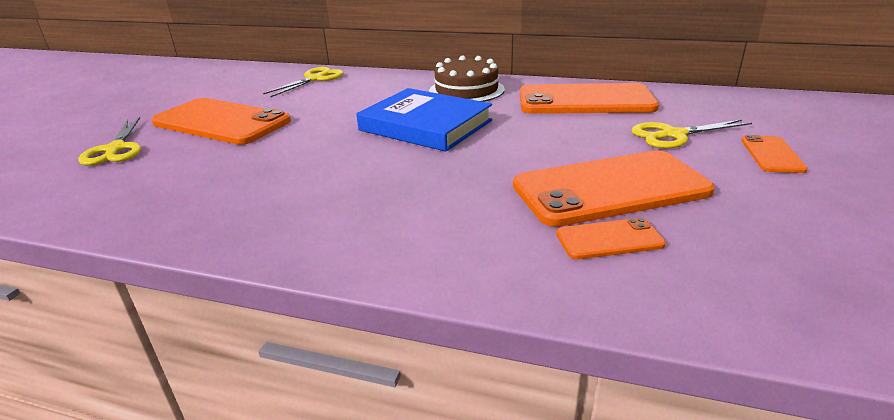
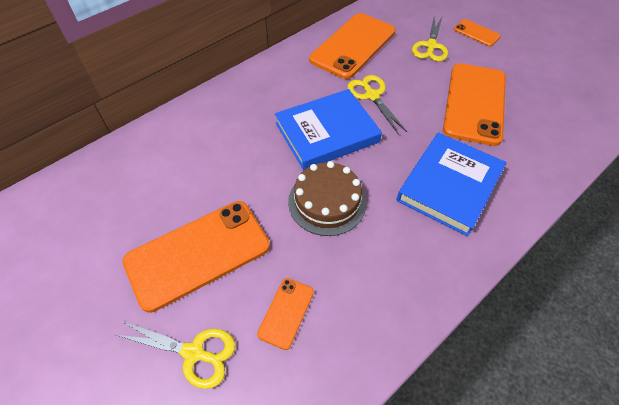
camera: 60 degrees left, 25 degrees up
(315, 79) = (146, 156): yellow scissors -> yellow scissors (372, 96)
(421, 208) = (449, 185): none -> blue book
(466, 90) = (278, 83): brown cake -> brown cake (327, 202)
(609, 239) = (522, 132): orange phone -> orange phone (286, 312)

